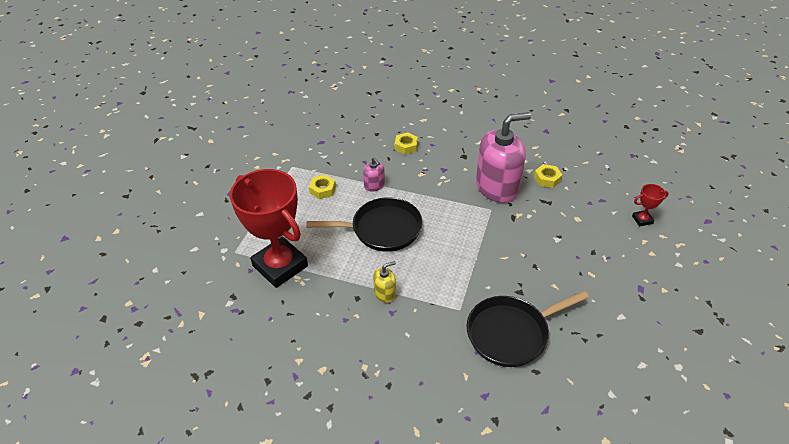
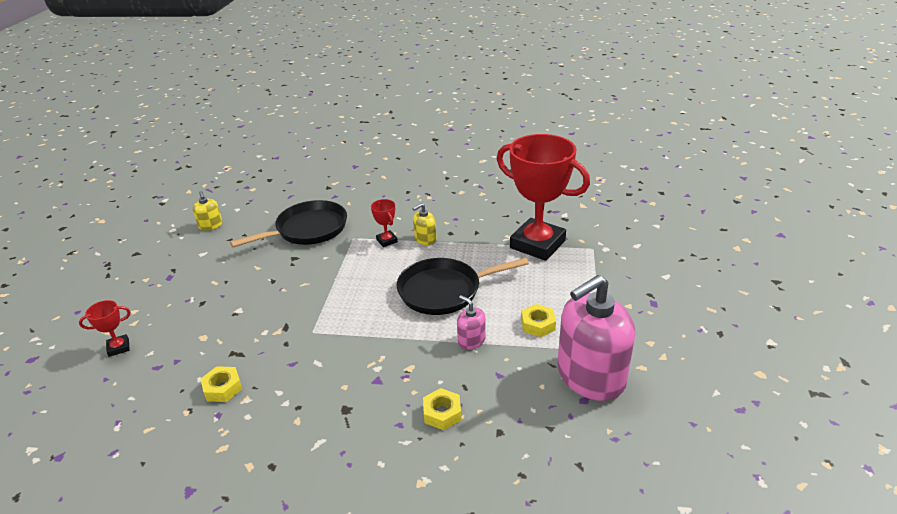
camera: 170 degrees right, 10 degrees down
(424, 298) = (387, 241): none -> red trophy
(497, 187) = (299, 364): pink soap dispenser -> pink soap dispenser (590, 376)
(632, 365) = (210, 225): none -> yellow soap dispenser

